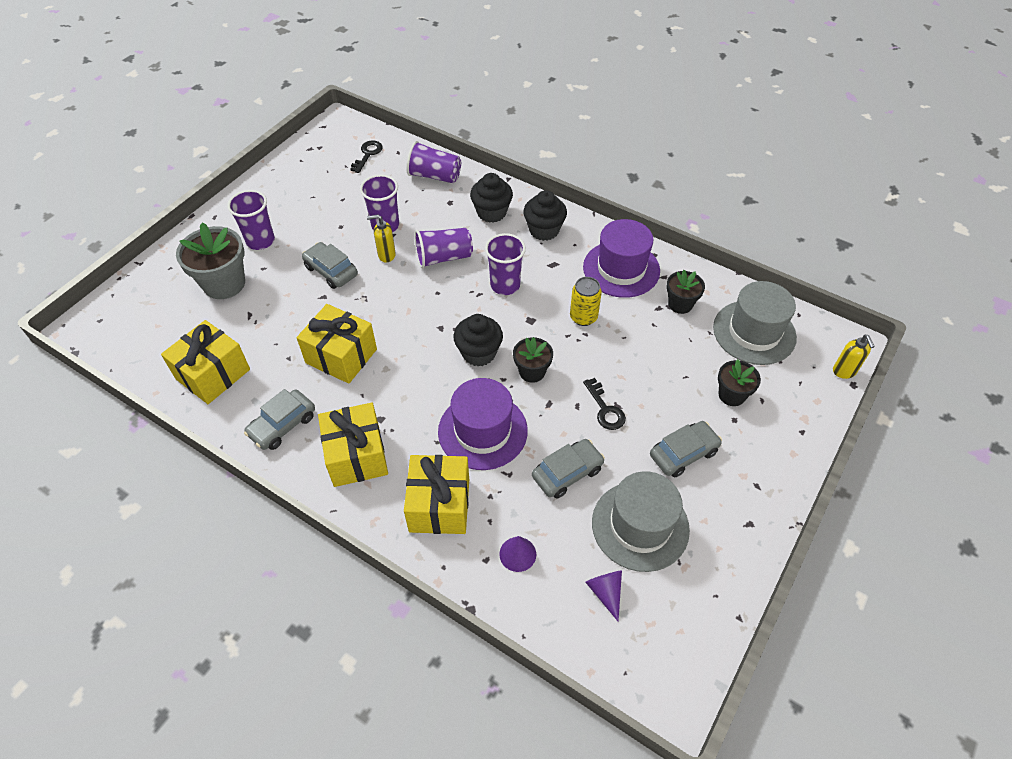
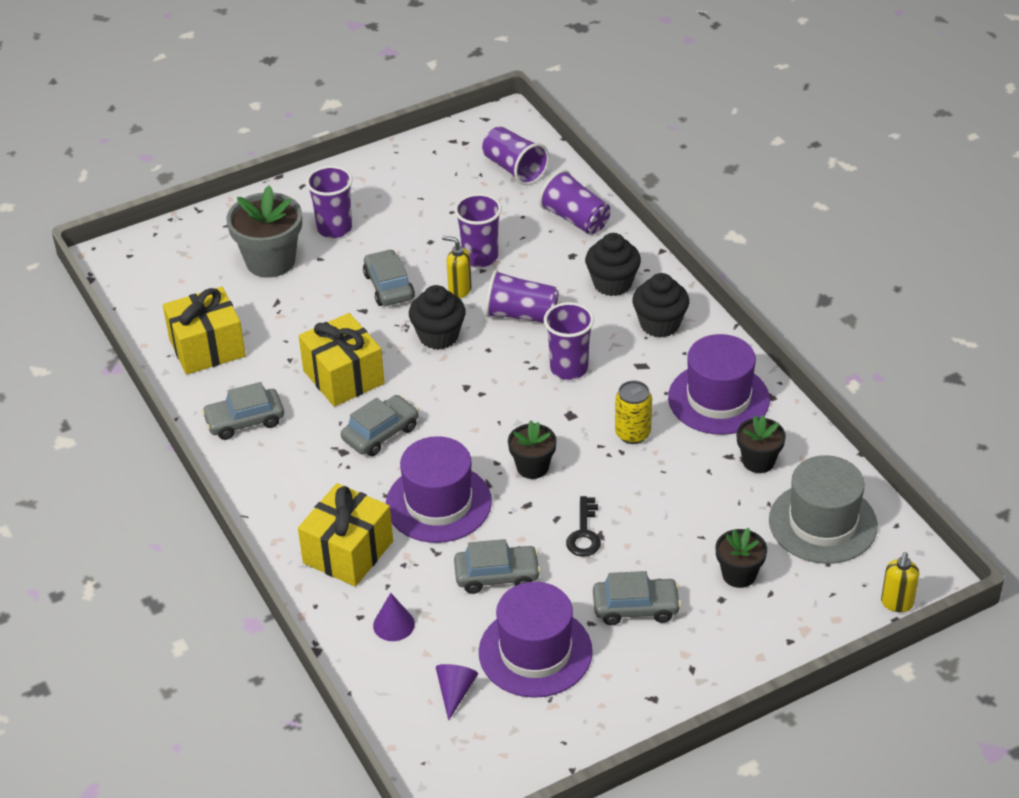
camera: 30 degrees right, 10 degrees down
(357, 456) = (298, 477): yellow gift -> none
(367, 154) = (514, 169): black key -> purple cup
(400, 391) = (380, 433): none -> grey car
(479, 353) = (489, 427): black cupcake -> black cupcake (438, 336)
(640, 526) = (535, 652): grey hat -> purple hat

